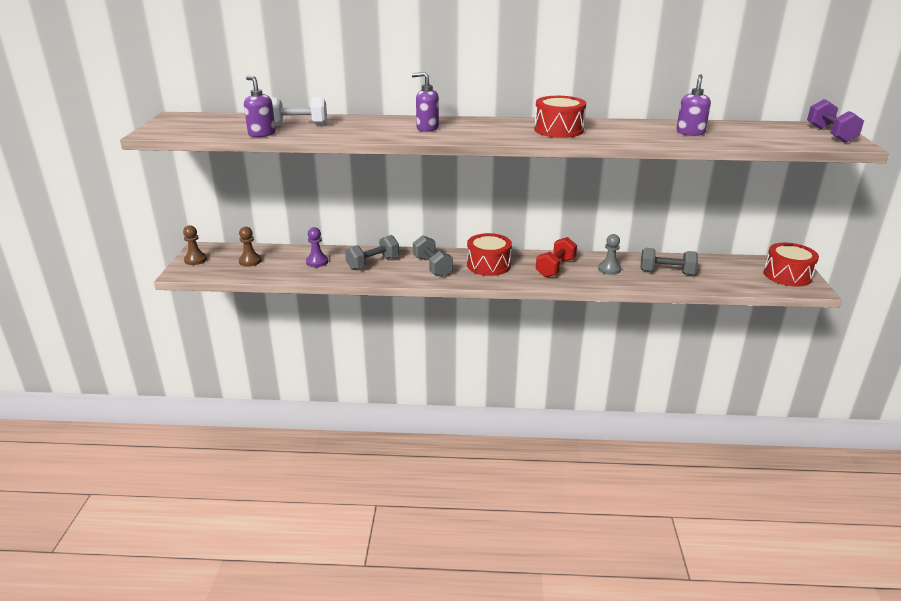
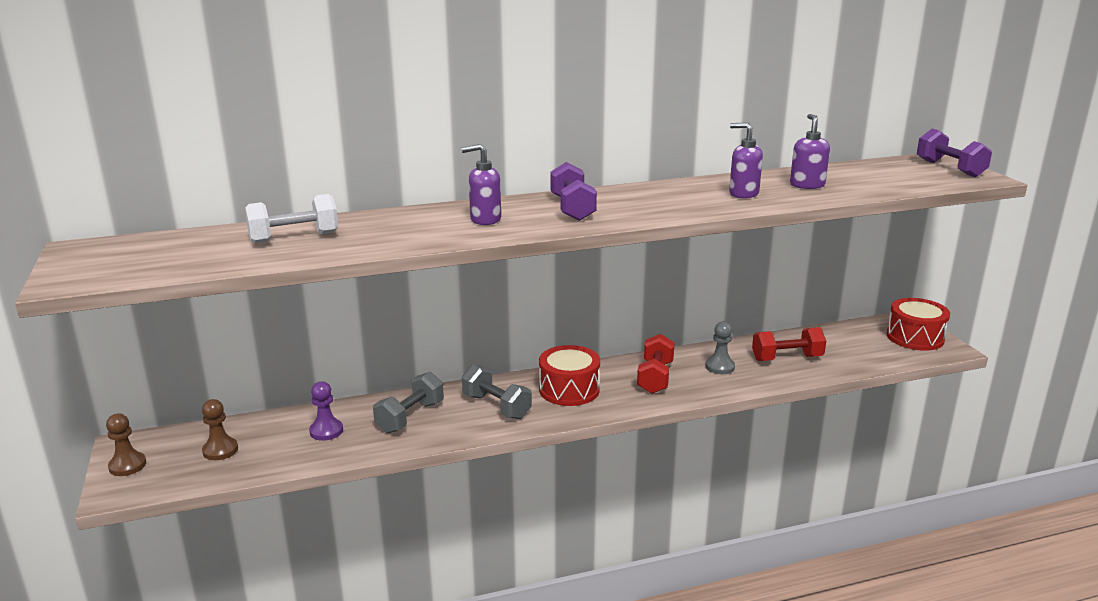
camera: 20 degrees left, 5 degrees down
(261, 134) = (251, 260): purple soap dispenser -> purple soap dispenser (743, 194)
(493, 128) = (572, 208): none -> purple dumbbell
(558, 130) = (654, 200): red drum -> none
(666, 272) = (787, 358): grey dumbbell -> red dumbbell

